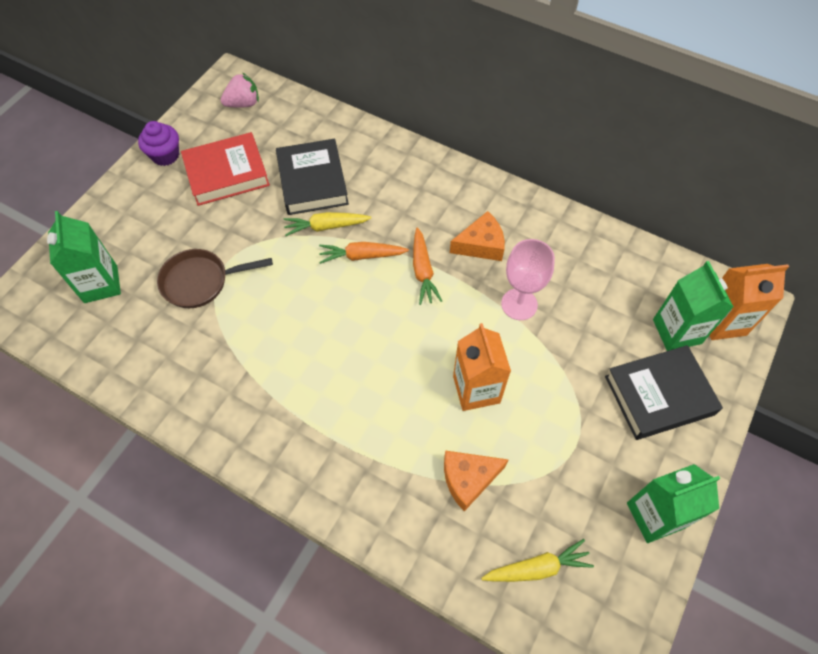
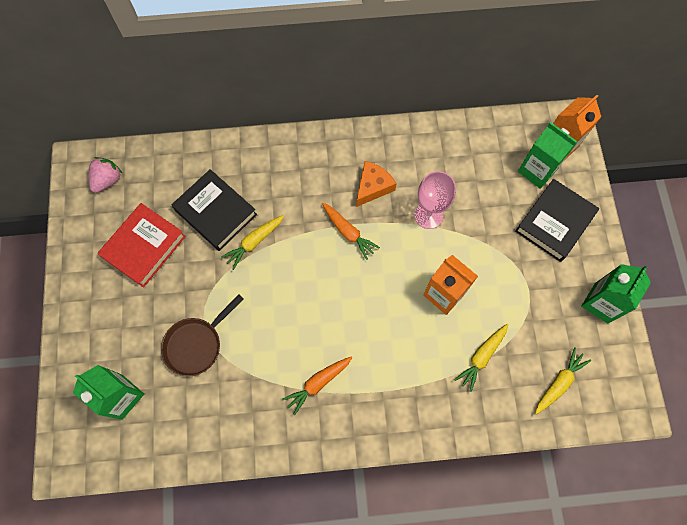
camera: 35 degrees left, 10 degrees up
(165, 155) = (81, 262): purple cupcake -> none
(361, 256) = (297, 248): orange carrot -> orange carrot (318, 383)
(468, 479) = (481, 357): orange cheese -> yellow carrot

